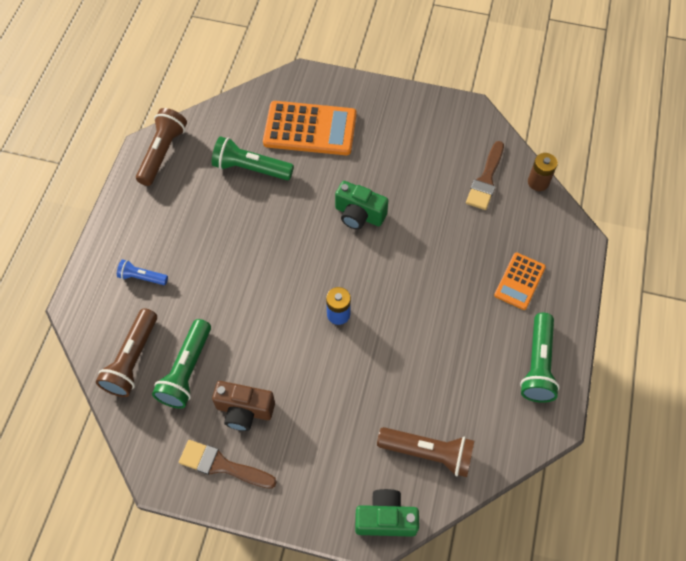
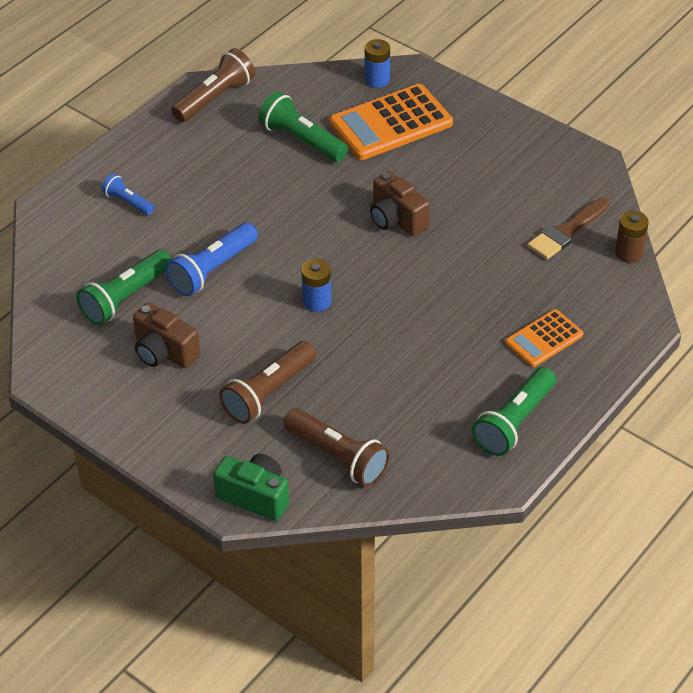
camera: 25 degrees right, 15 degrees down
(132, 359) = (76, 270): brown flashlight -> brown flashlight (268, 393)
(222, 465) = (113, 390): brown brush -> none
(242, 316) = (212, 269): none -> blue flashlight
(279, 93) = (377, 80): none -> blue battery
(310, 129) = (391, 123): orange calculator -> orange calculator turned 120 degrees clockwise
(359, 215) = (396, 219): green camera -> brown camera

